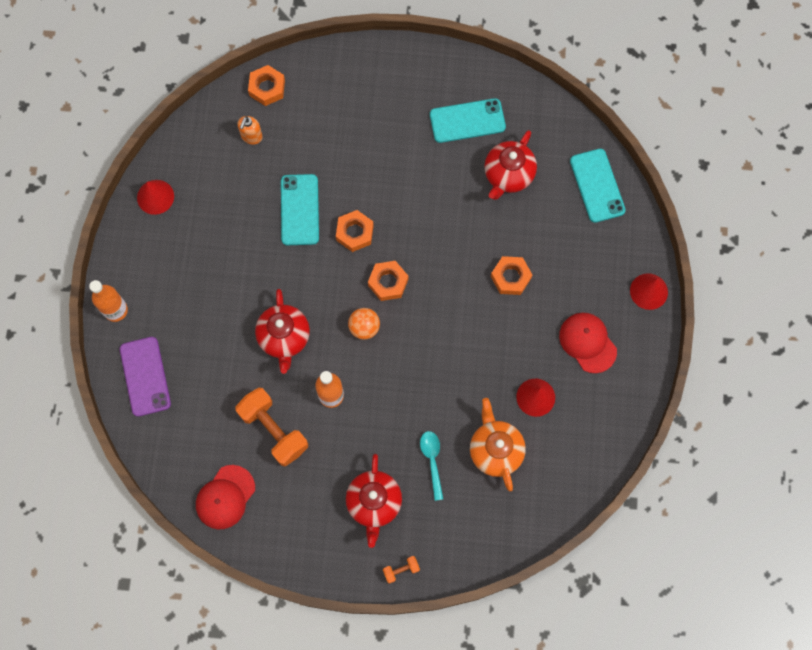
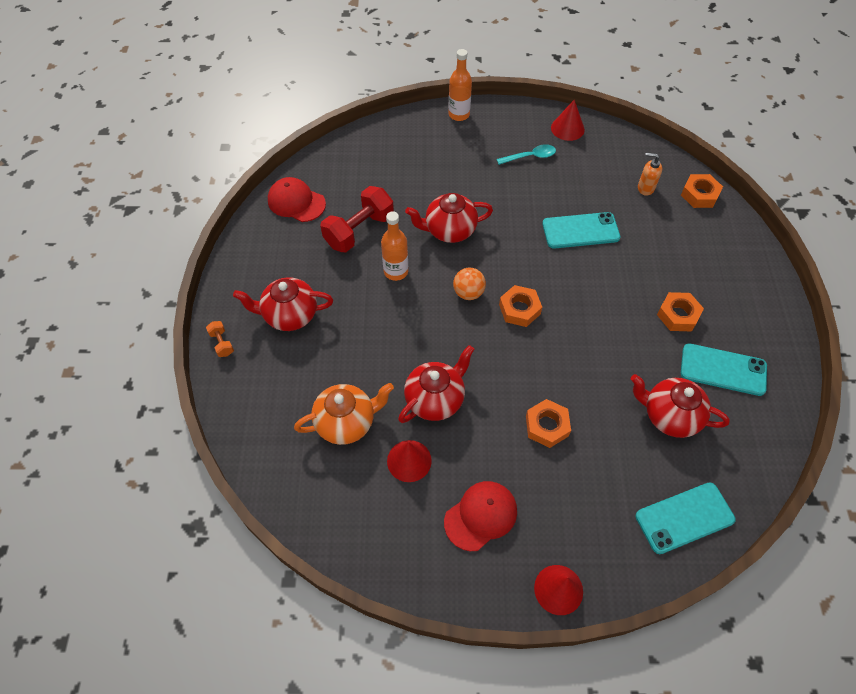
camera: 85 degrees right, 15 degrees down
(145, 376) = (402, 139): purple phone -> none
(274, 430) = (359, 231): orange dumbbell -> red dumbbell
(355, 233) = (567, 277): orange nut -> orange nut (678, 315)
(432, 461) = (333, 362): turquoise spoon -> turquoise spoon (530, 157)
(467, 121) = (723, 370): turquoise phone -> turquoise phone turned 60 degrees counterclockwise
(478, 369) = (435, 399): none -> red teapot

